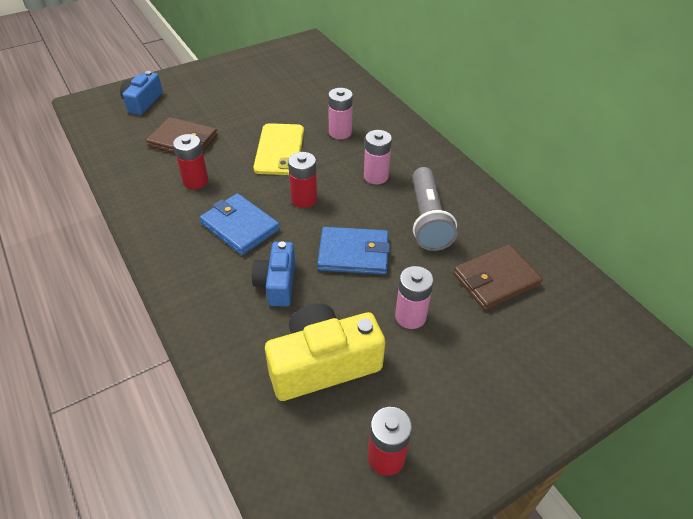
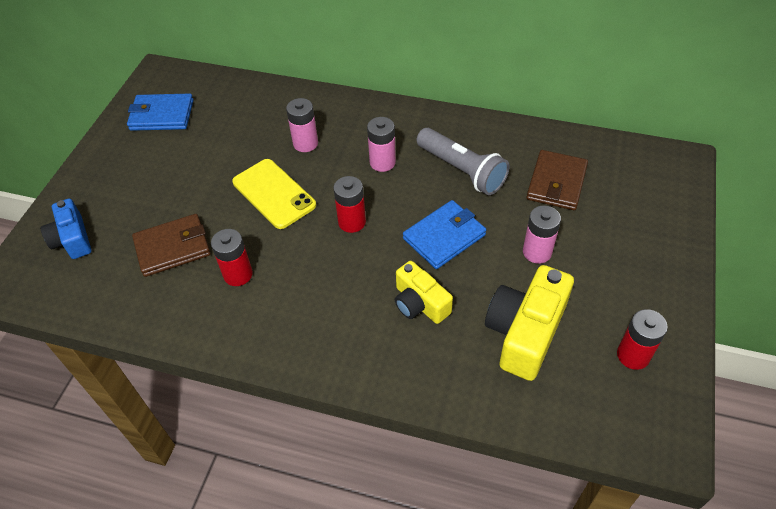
camera: 40 degrees left, 5 degrees up
(240, 226) = (331, 283): blue wallet -> blue wallet (161, 115)
(277, 283) = (420, 303): blue camera -> yellow camera

